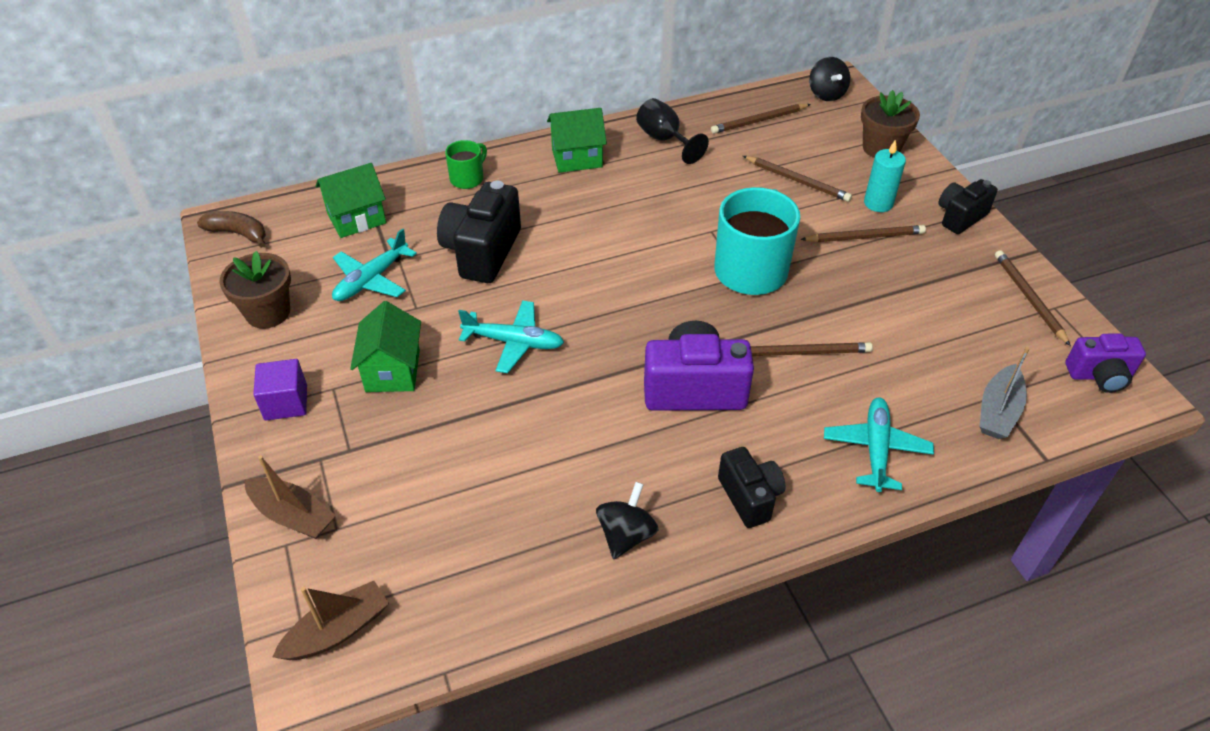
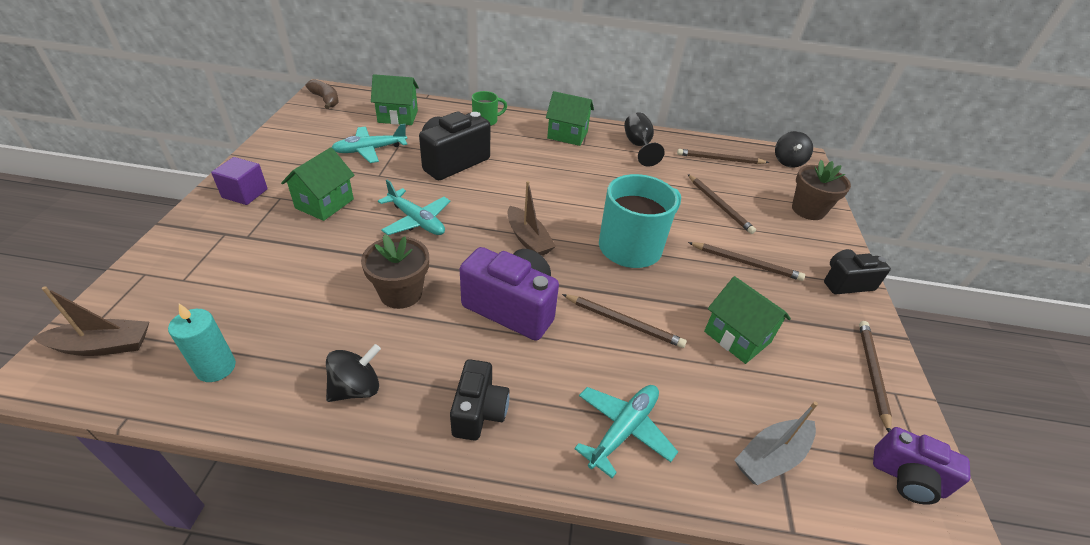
camera: 25 degrees right, 5 degrees down
(268, 312) = (293, 143): brown flower pot -> brown flower pot (401, 293)
(293, 515) = (169, 258): brown boat -> brown boat (528, 239)
(878, 203) = (776, 245): turquoise candle -> turquoise candle (216, 368)
(906, 318) = (737, 337): none -> green house

